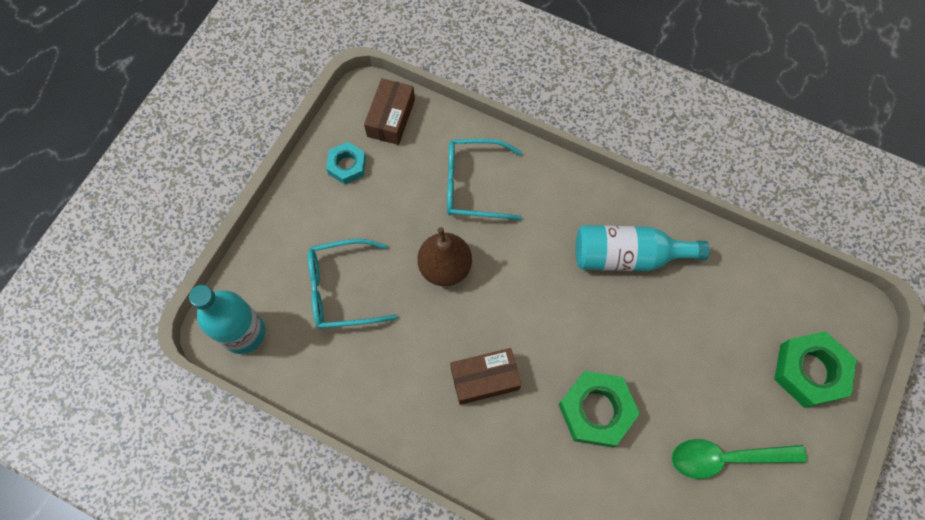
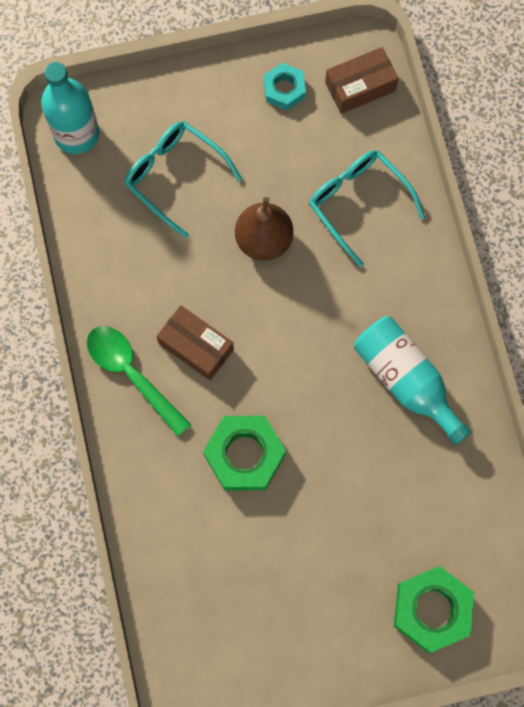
camera: 50 degrees right, 5 degrees up
(726, 458) = (293, 589): green spoon -> green spoon (132, 374)

